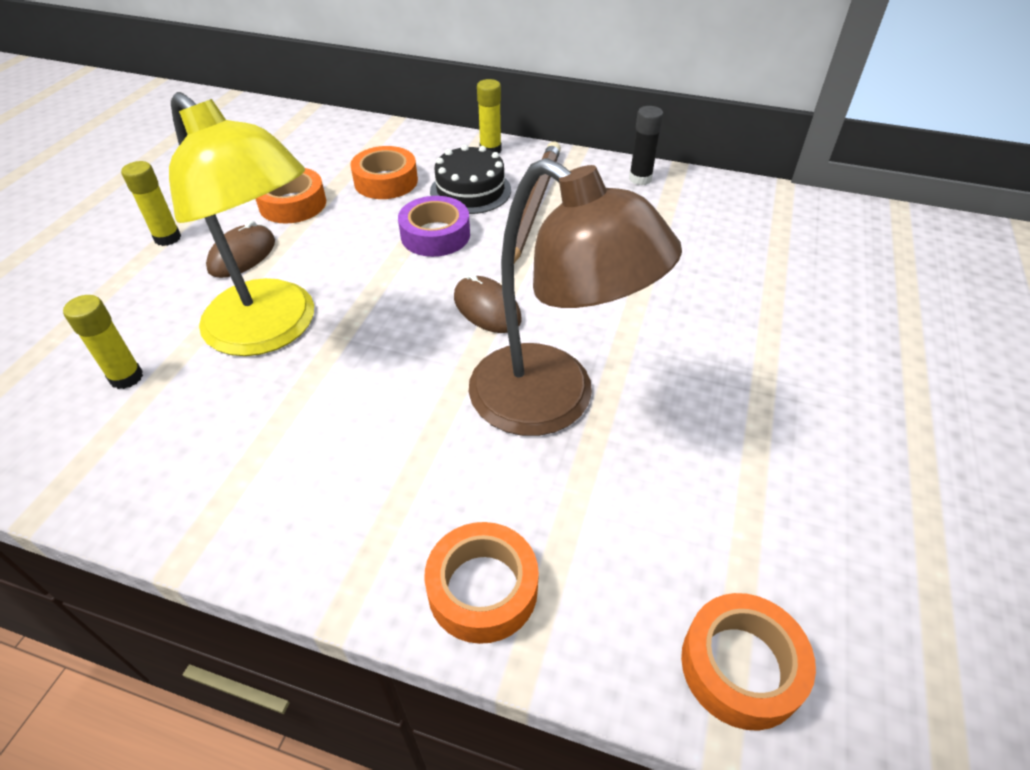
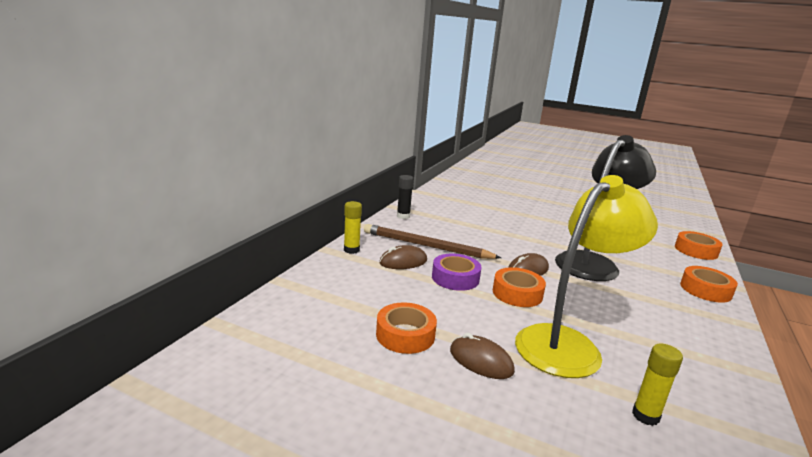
camera: 85 degrees left, 25 degrees down
(167, 238) = (453, 411): yellow glue stick -> none
(386, 181) = (381, 291): orange tape -> orange tape (517, 293)
(470, 190) = (403, 262): black cake -> brown mouse
(553, 402) = (592, 263): brown lamp -> black lamp

